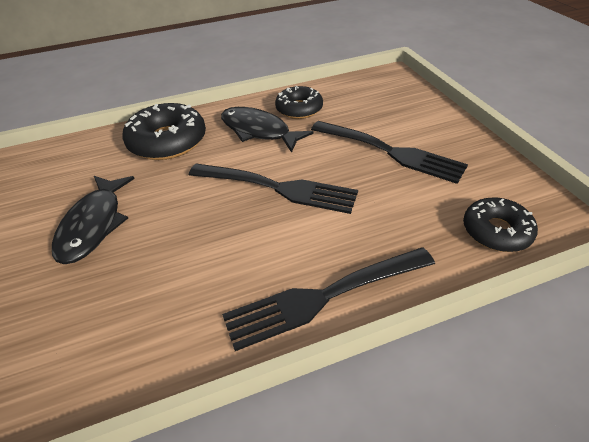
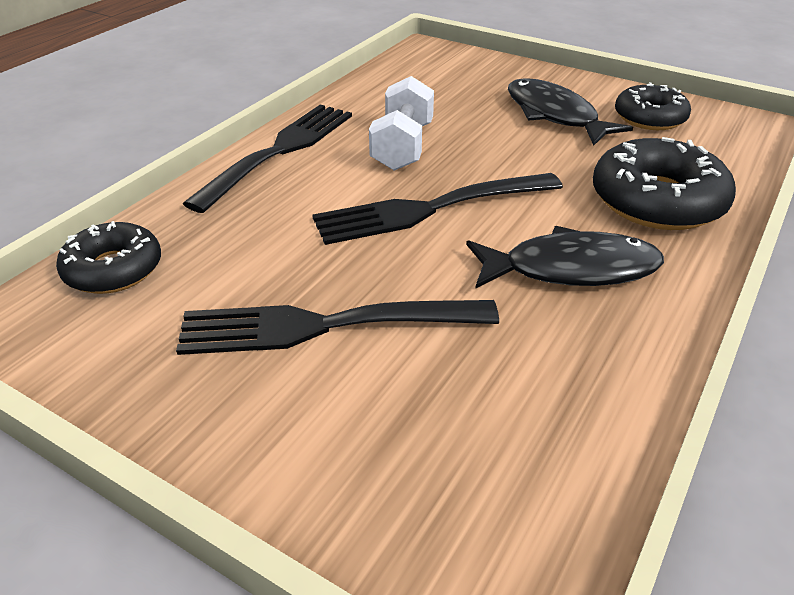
camera: 140 degrees right, 5 degrees down
(231, 249) = (402, 147): none -> white dumbbell
(299, 109) = (576, 345): black donut -> black donut (649, 118)

